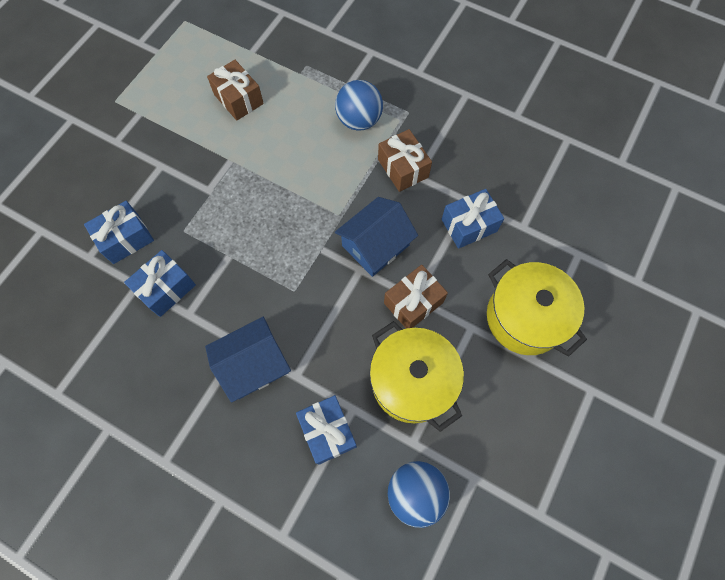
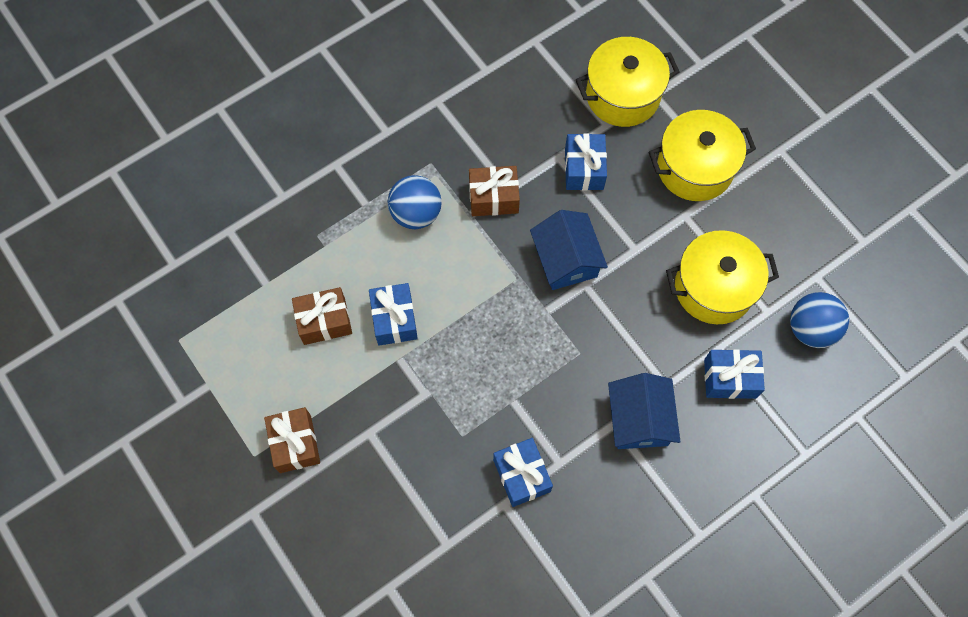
camera: 65 degrees left, 0 degrees up
(126, 239) = (443, 498): blue gift -> blue gift (394, 319)
(413, 302) = (639, 253): brown gift -> brown gift (295, 444)
(560, 228) = (622, 95): none -> yellow pot

